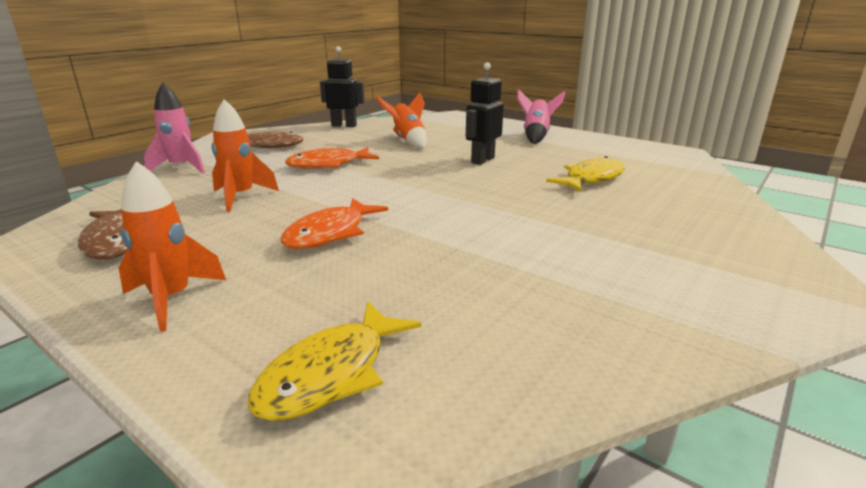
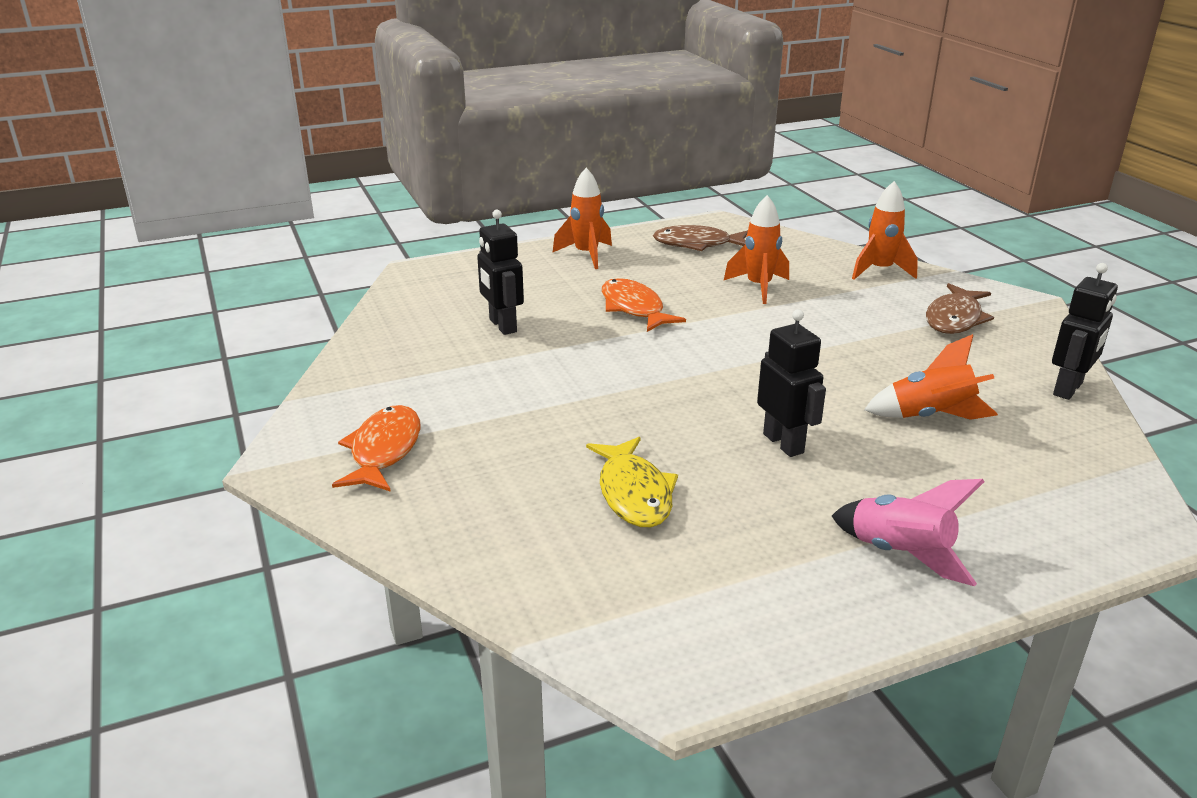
camera: 120 degrees right, 5 degrees up
(181, 168) = (880, 271): pink rocket -> orange rocket
(328, 165) = (838, 340): orange fish -> orange fish (384, 450)
(331, 374) = (462, 281): yellow fish -> none
(441, 287) = (502, 326): none -> black robot

